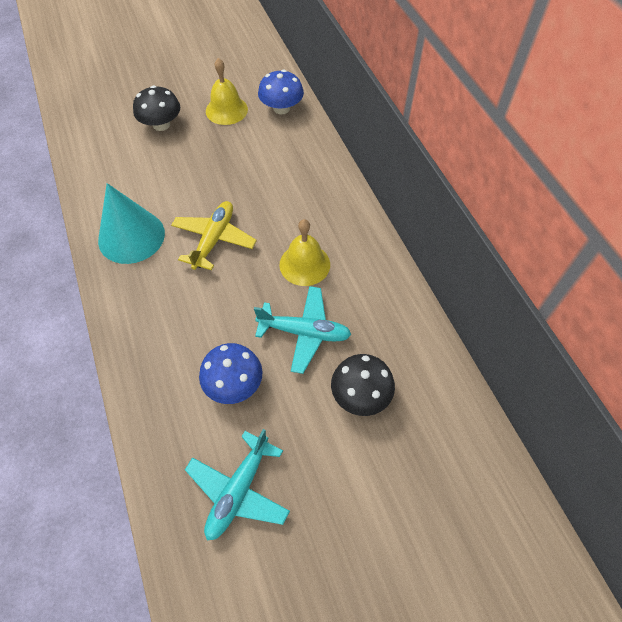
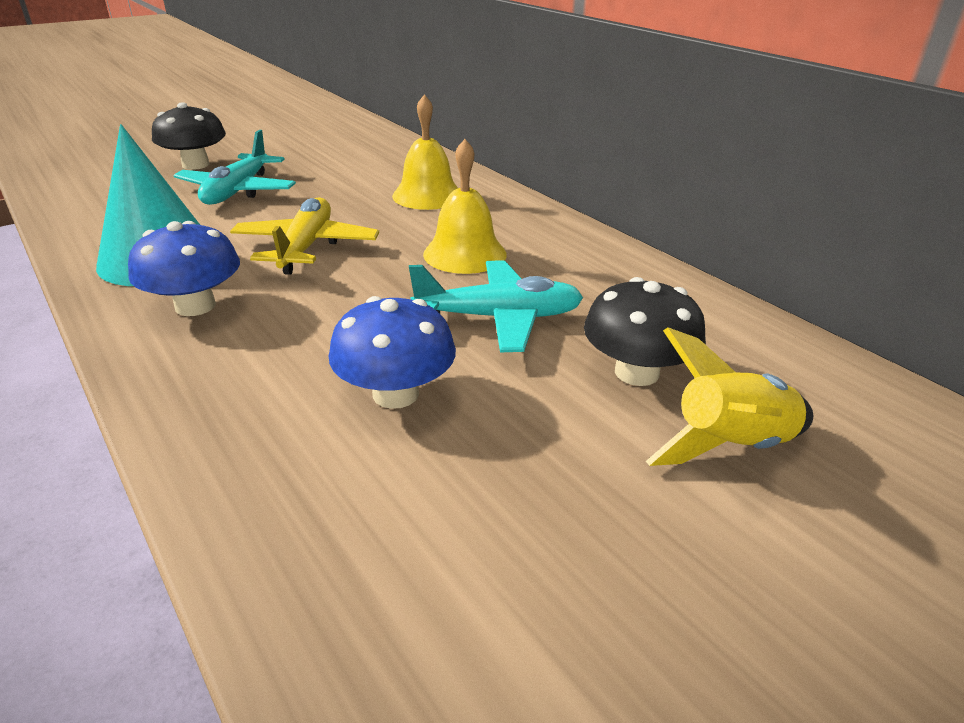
camera: 15 degrees left, 25 degrees down
(226, 110) = (292, 148): yellow bell -> yellow bell (427, 195)
(239, 490) = (466, 548): turquoise plane -> turquoise plane (238, 191)
(281, 108) = (371, 142): blue mushroom -> blue mushroom (195, 306)
(382, 459) = (730, 446): none -> yellow rocket

